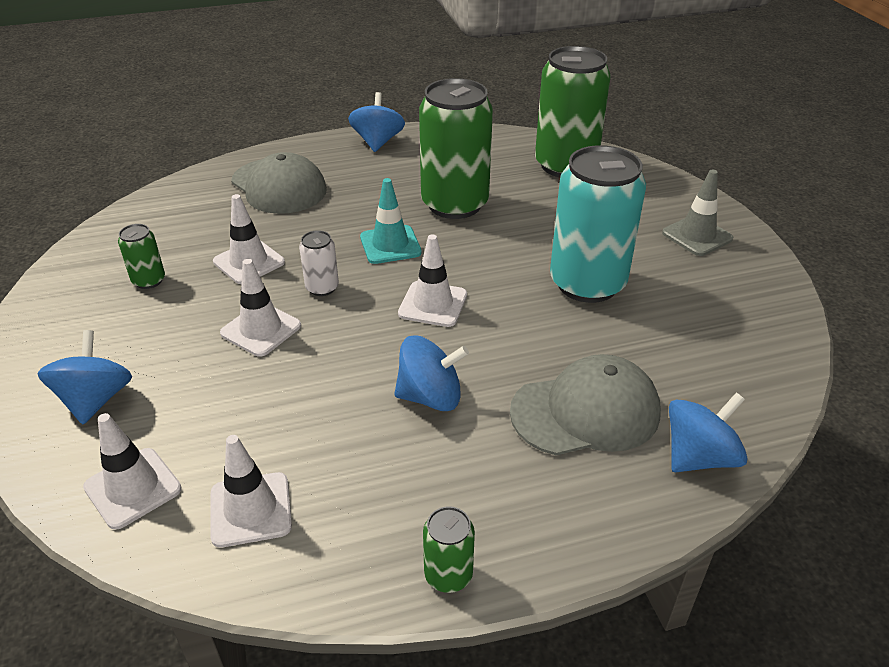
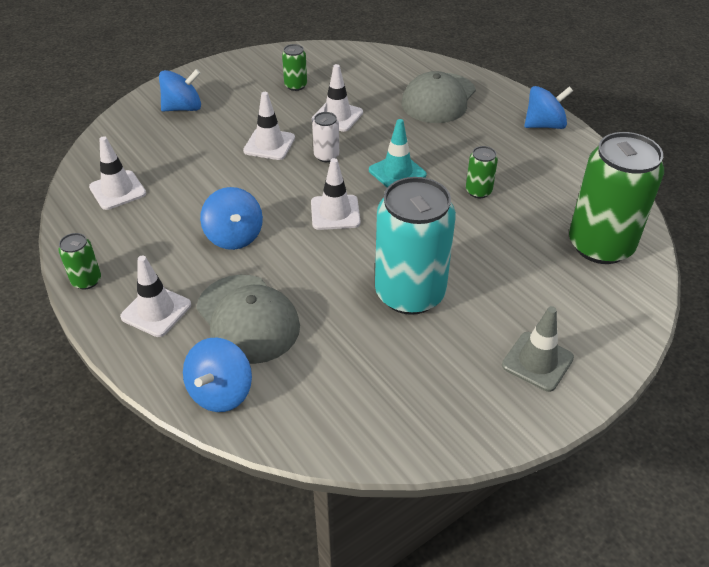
camera: 70 degrees right, 5 degrees up
(133, 488) = (123, 145): white traffic cone -> white traffic cone (156, 311)
(454, 204) = (478, 191): green can -> green can, size x0.44
(699, 457) = (220, 392): blue spinning top -> blue spinning top turned 75 degrees clockwise

